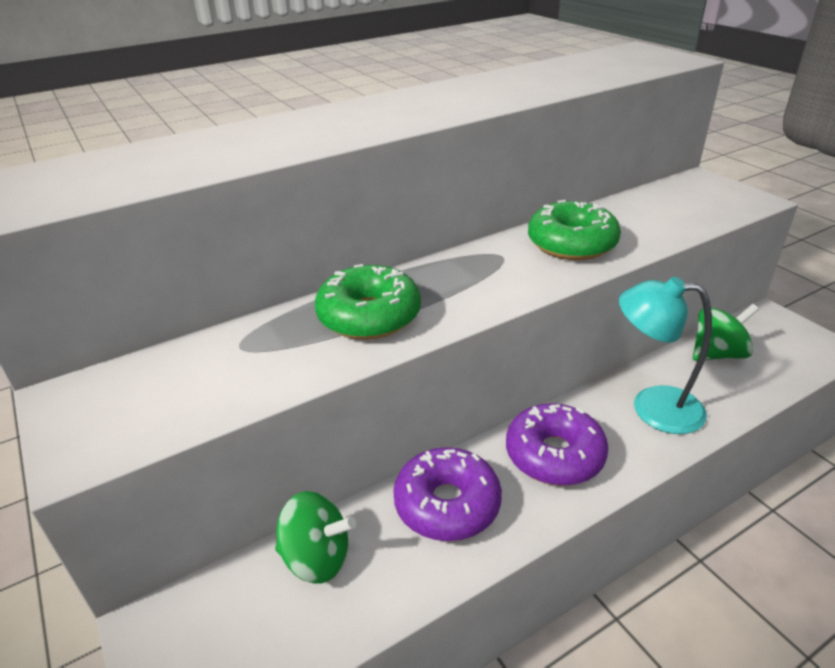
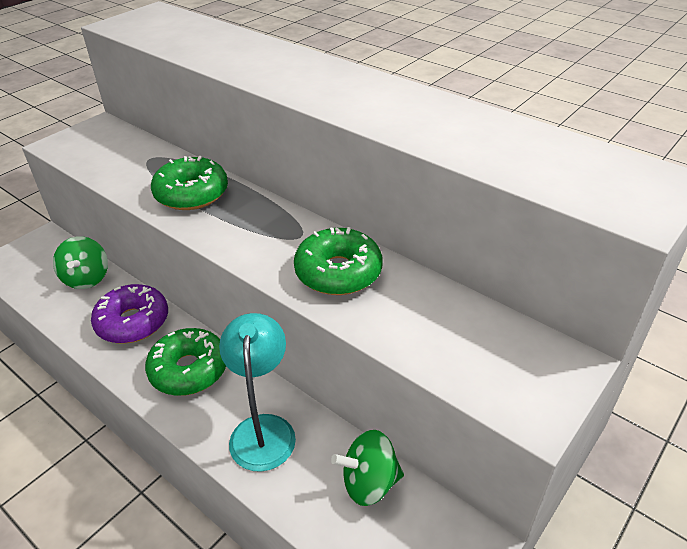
camera: 70 degrees right, 5 degrees up
(554, 455) = (189, 370): purple donut -> green donut
(717, 354) = (369, 483): green spinning top -> green spinning top turned 120 degrees clockwise

